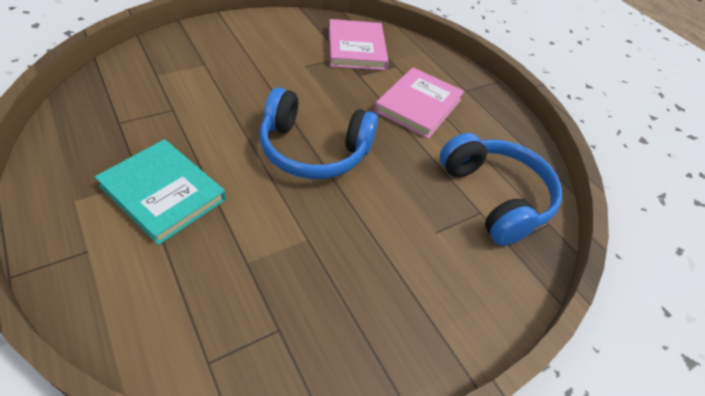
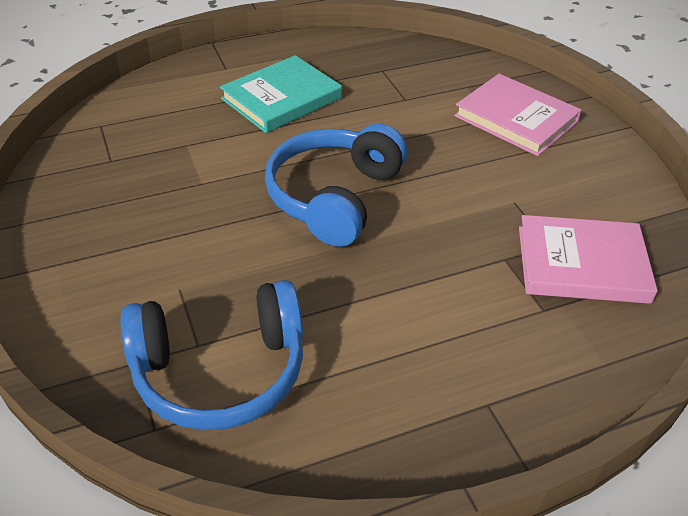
camera: 105 degrees right, 5 degrees down
(418, 105) = (433, 320): pink book -> pink book (516, 119)

